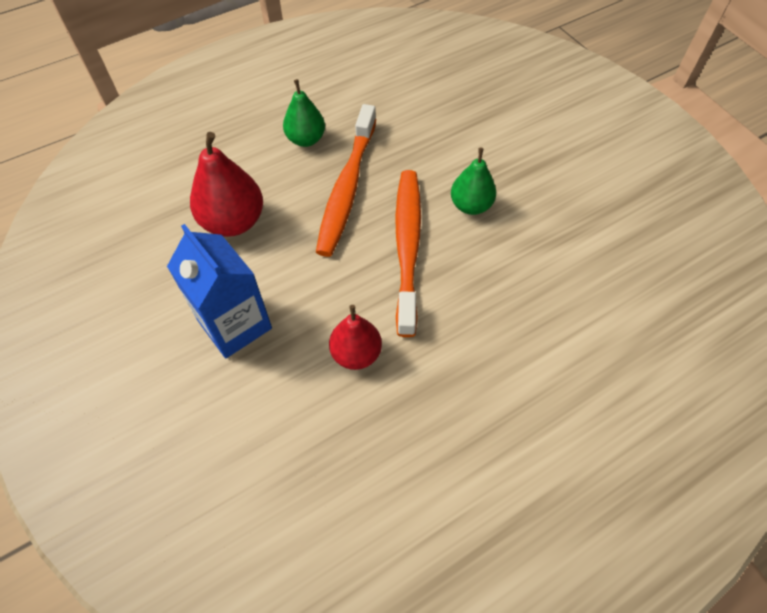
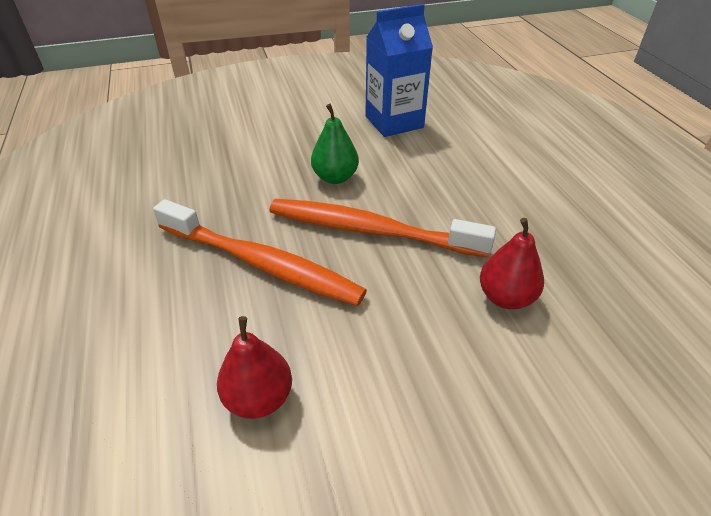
camera: 75 degrees left, 15 degrees down
(233, 222) = (259, 398): red pear -> red pear, size x0.66
(235, 324) = (447, 419): blue carton -> blue carton (394, 122)
(306, 139) = (152, 289): green pear -> none

